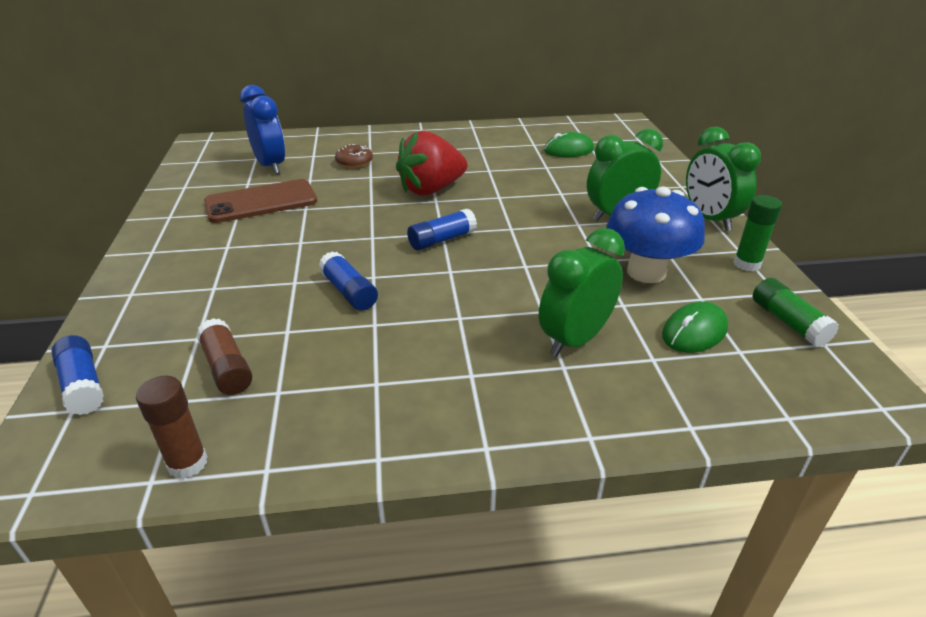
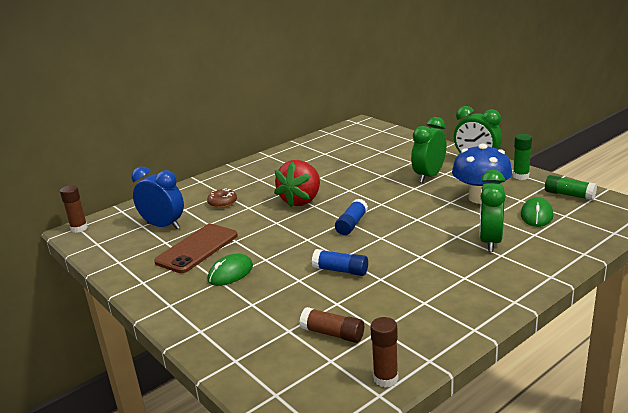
camera: 30 degrees left, 10 degrees down
(83, 385) = (260, 382): blue glue stick -> none
(207, 141) = (79, 228): none -> brown glue stick
(568, 150) = (351, 150): green mouse -> green mouse (230, 273)

